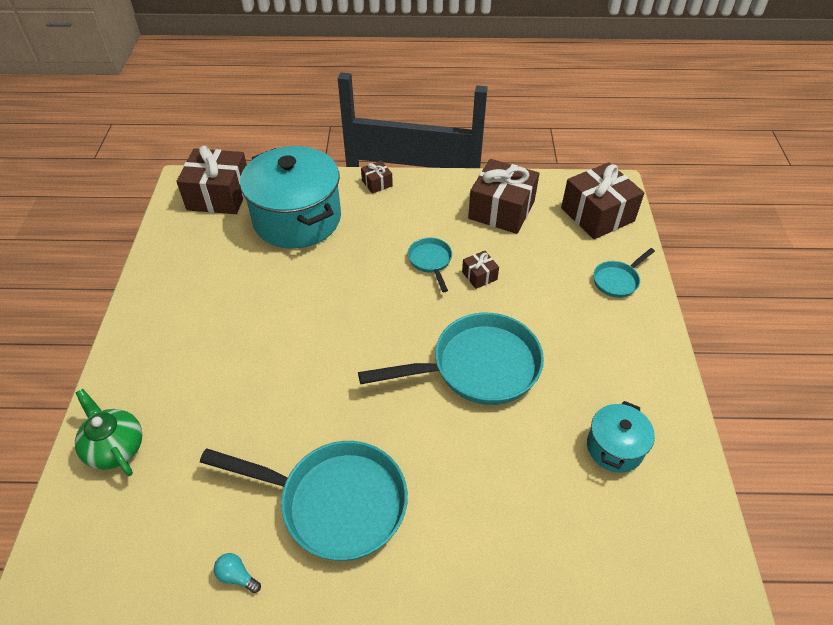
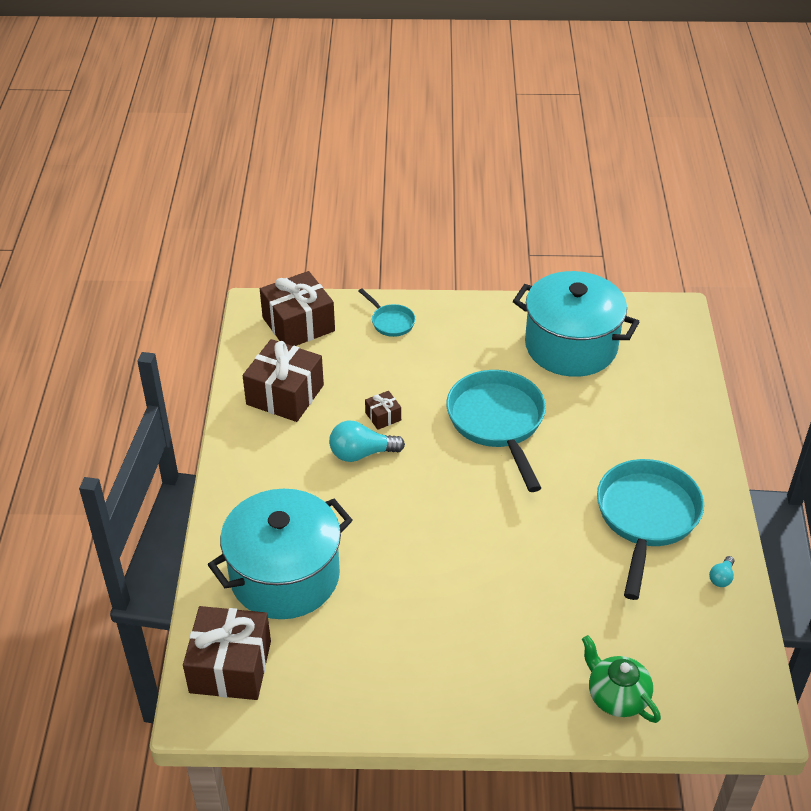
camera: 90 degrees left, 5 degrees down
(115, 447) = (617, 696): green teapot -> green teapot turned 90 degrees clockwise
(377, 183) = (226, 502): brown gift -> none
(431, 261) = (361, 453): turquoise pan -> turquoise light bulb
(614, 447) = (571, 346): turquoise pot -> turquoise pot, size x2.04

